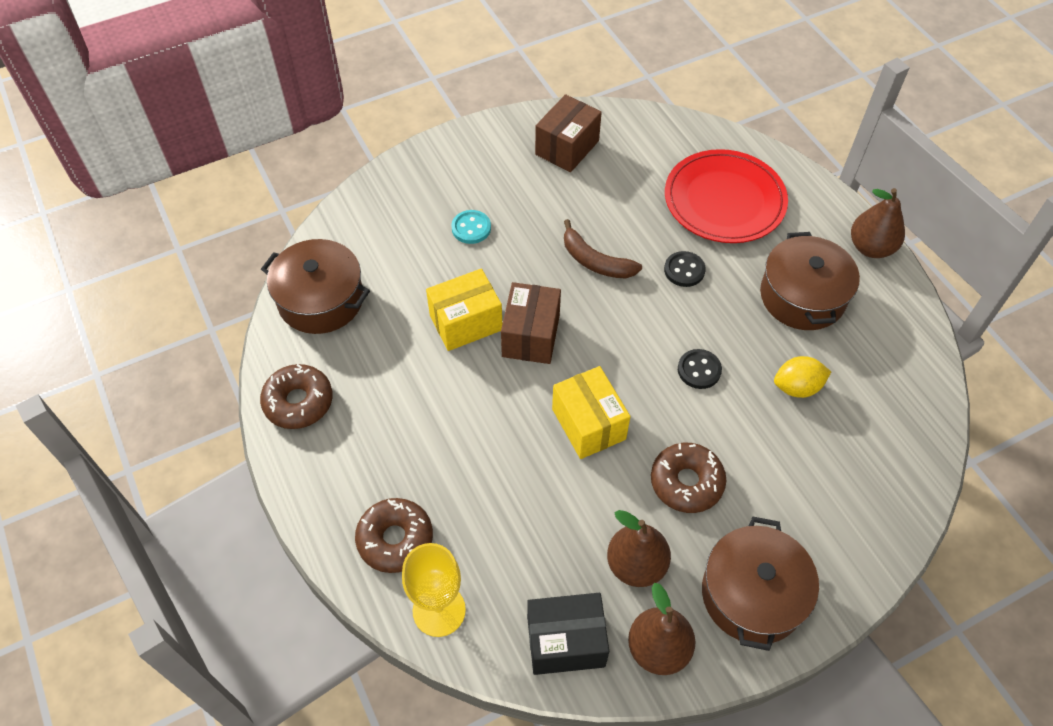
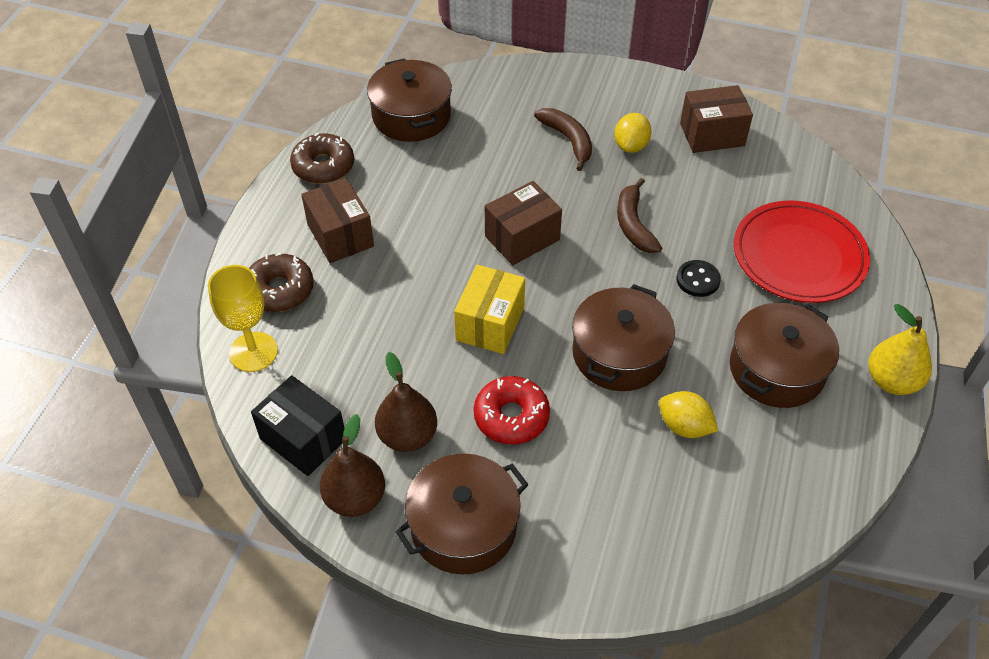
camera: 45 degrees right, 5 degrees down
(388, 450) = (340, 235): none -> brown box
(466, 322) = (487, 197): yellow box -> none
(471, 228) = (568, 140): turquoise button -> brown banana
(522, 199) = (631, 146): none -> yellow lemon
(686, 482) = (511, 417): brown donut -> red donut
(699, 370) = (619, 354): black button -> brown pot
(870, 247) = (891, 381): brown pear -> yellow pear

